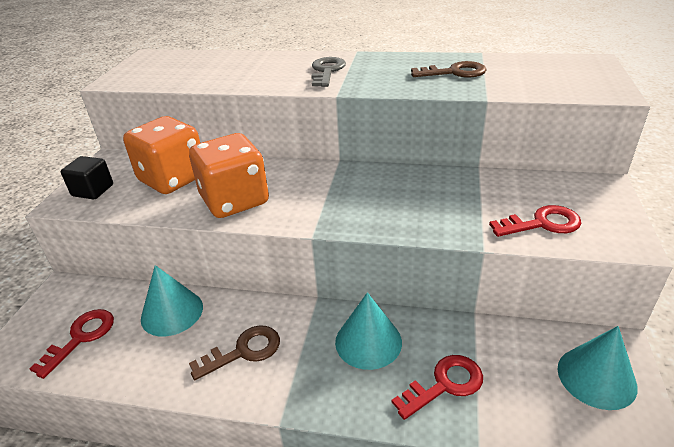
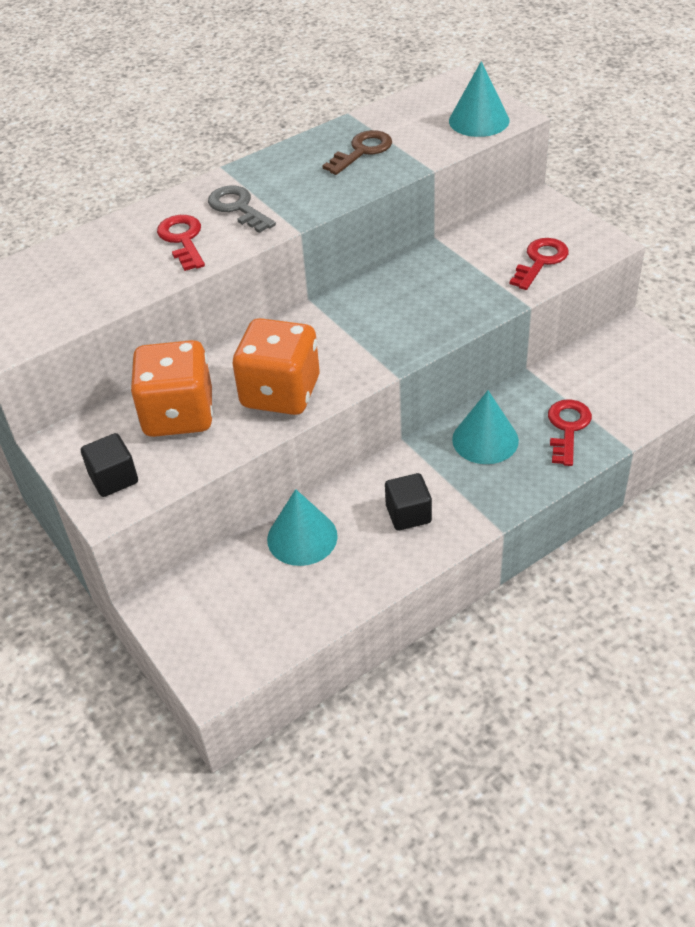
camera: 45 degrees left, 10 degrees up
(81, 337) = (256, 613): red key -> red key (183, 239)
(244, 351) = (408, 514): brown key -> black cube
(596, 377) = (642, 357): turquoise cone -> turquoise cone (479, 120)

